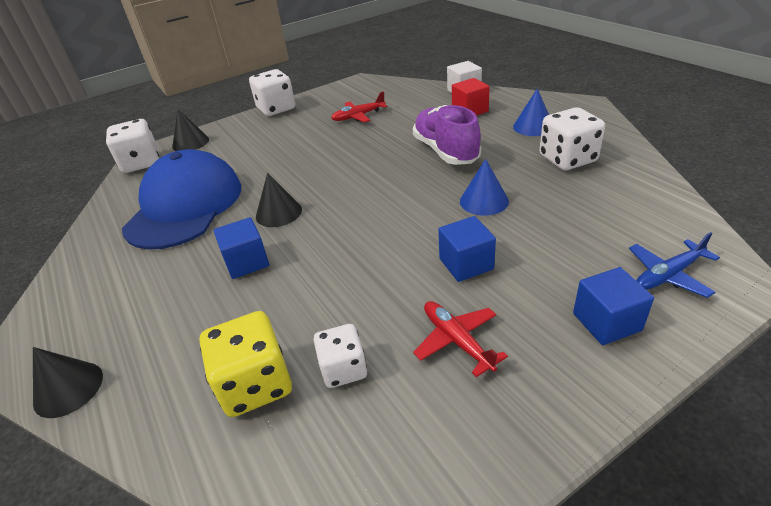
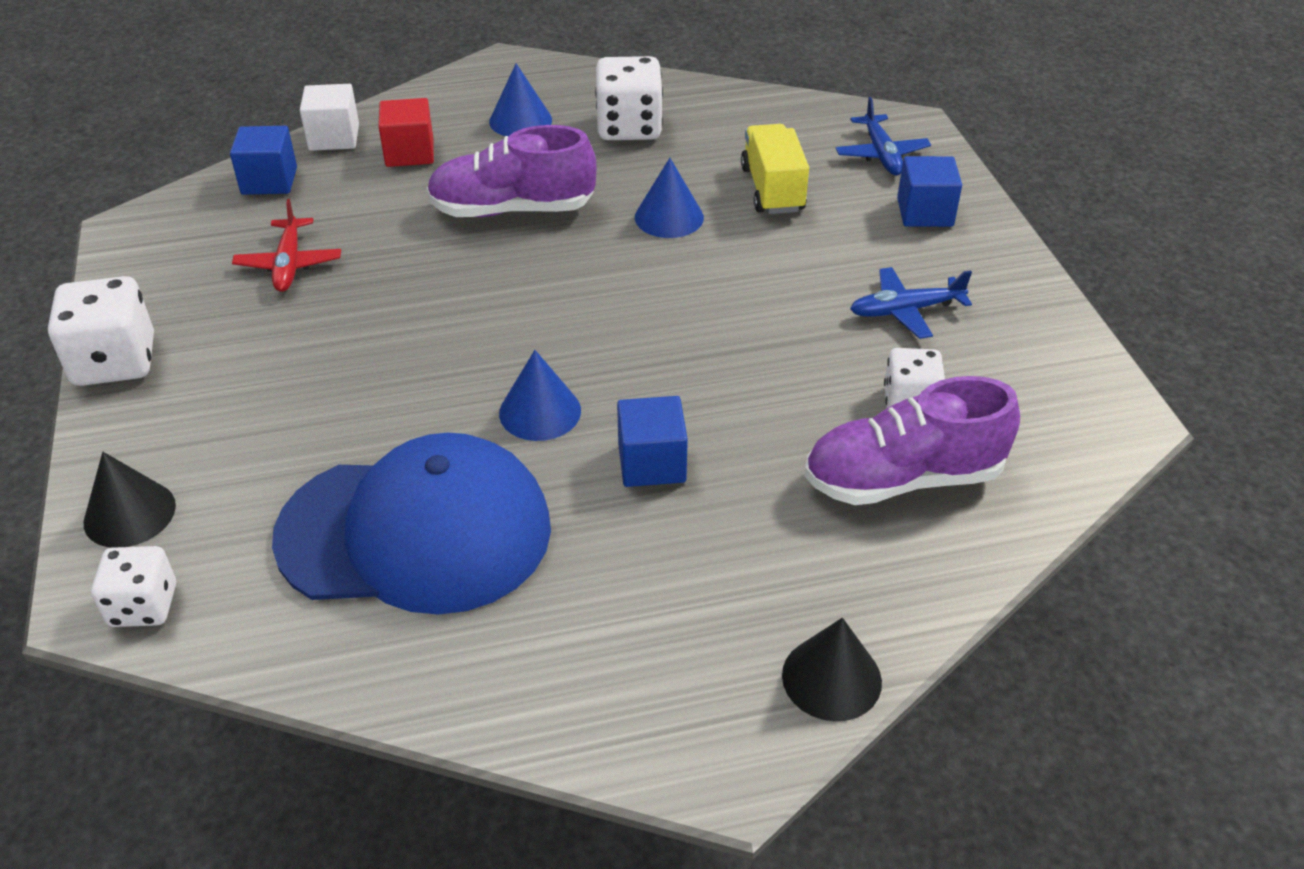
camera: 75 degrees left, 5 degrees up
(141, 163) = (143, 606): white dice -> white dice, size x0.64
(185, 206) = (415, 532): blue cap -> blue cap turned 150 degrees clockwise
(255, 384) = (903, 478): yellow dice -> purple shoe
(278, 213) = (540, 411): black cone -> blue cone
(457, 341) = (906, 310): red plane -> blue plane
(466, 264) = (785, 268): blue cube -> blue cube (269, 181)
(557, 233) = (772, 189): none -> yellow truck

